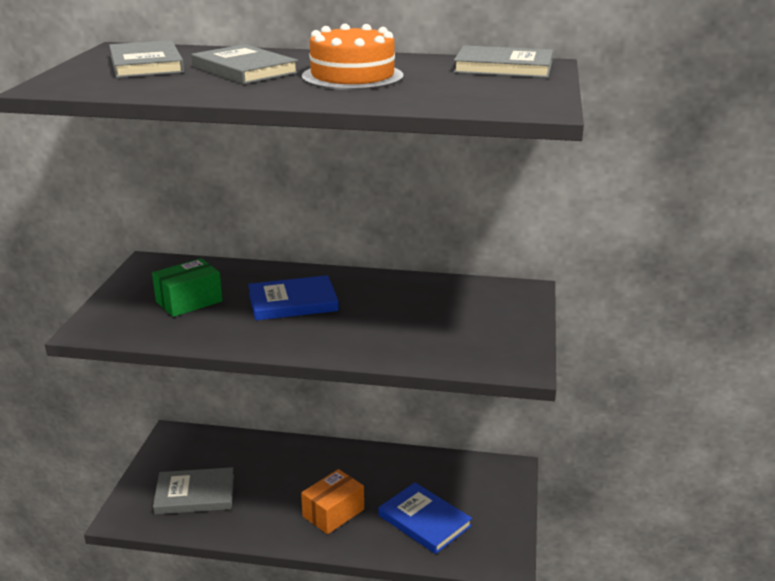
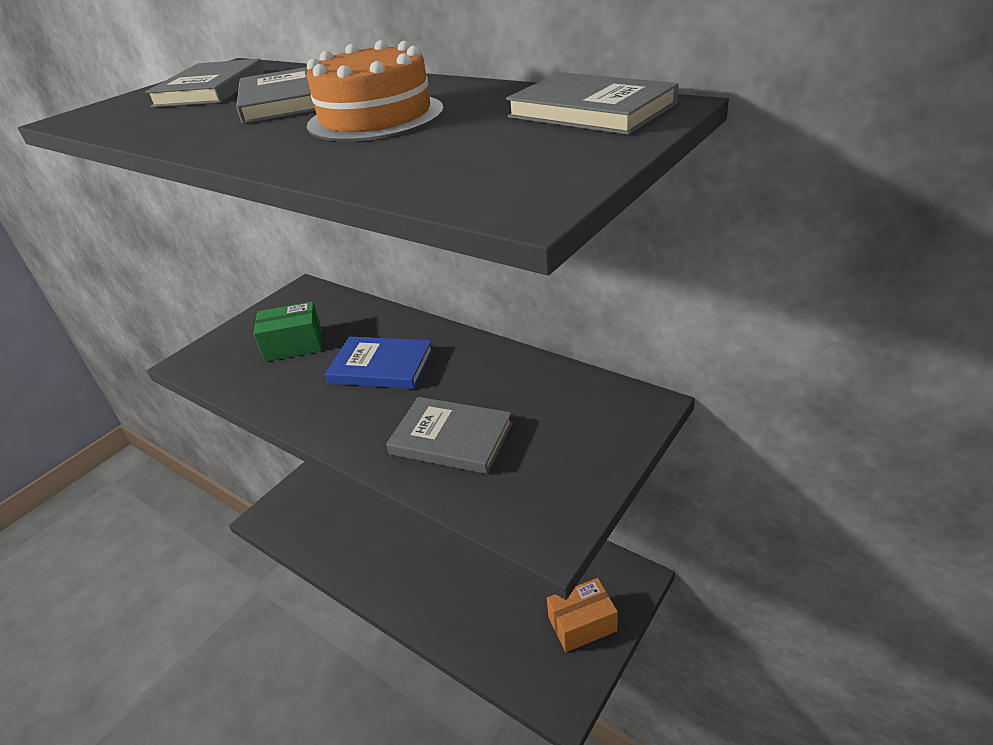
camera: 30 degrees right, 10 degrees up
(195, 494) = (330, 511): grey book -> grey book (451, 438)
(333, 513) = (429, 573): orange box -> orange box (582, 624)
(424, 520) = (508, 614): blue book -> none

